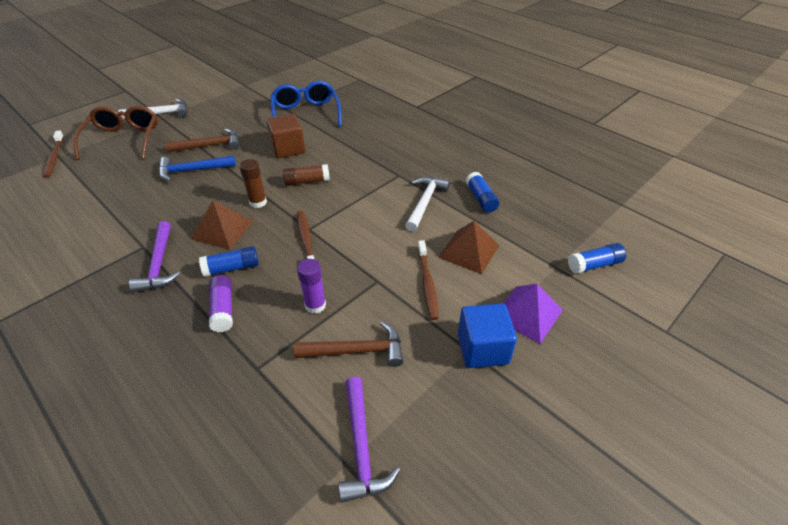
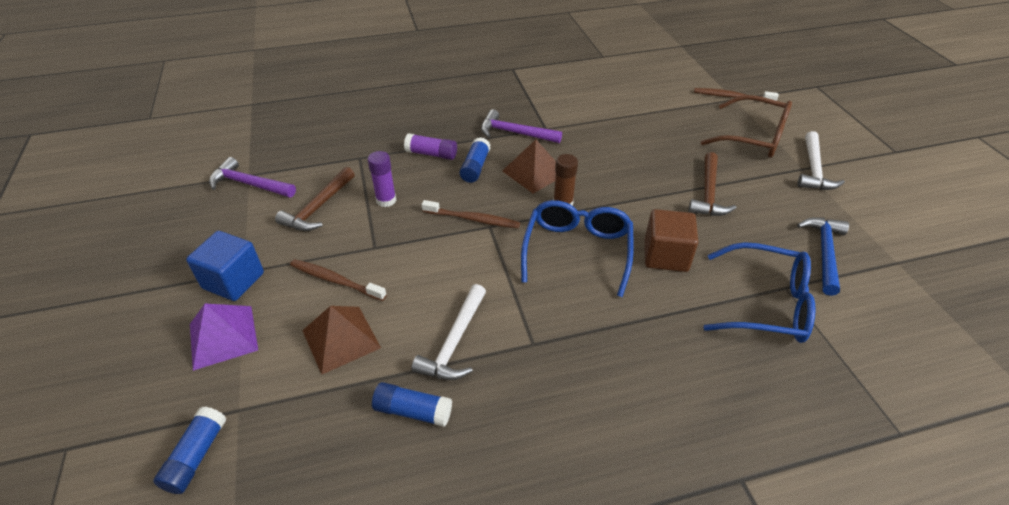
camera: 120 degrees right, 0 degrees up
(193, 170) = (657, 172): blue hammer -> blue hammer (824, 253)
(307, 181) = (577, 250): brown glue stick -> blue glasses
(424, 202) = (455, 342): white hammer -> white hammer turned 60 degrees clockwise

